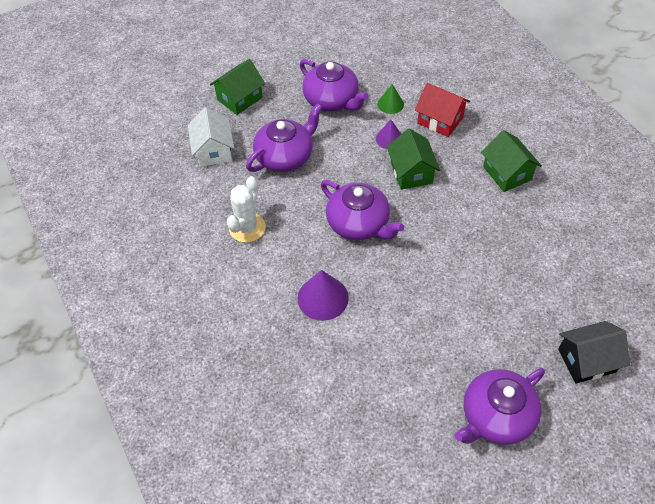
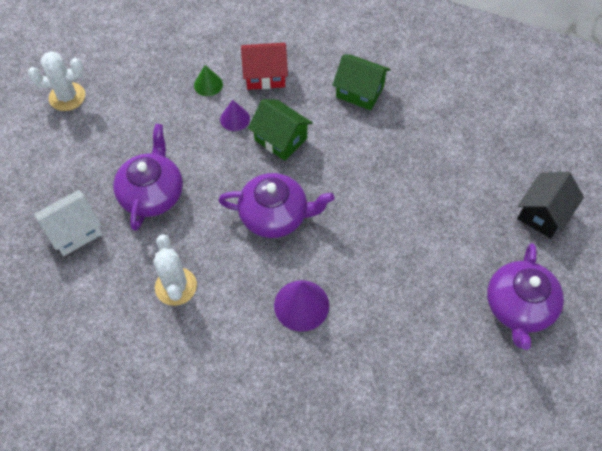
camera: 40 degrees left, 5 degrees up
(214, 150) = (74, 231): white house -> white house turned 75 degrees counterclockwise
(239, 98) = (54, 162): green house -> none
(284, 60) = (67, 97): none -> white cactus
(332, 100) = (150, 111): purple teapot -> none

